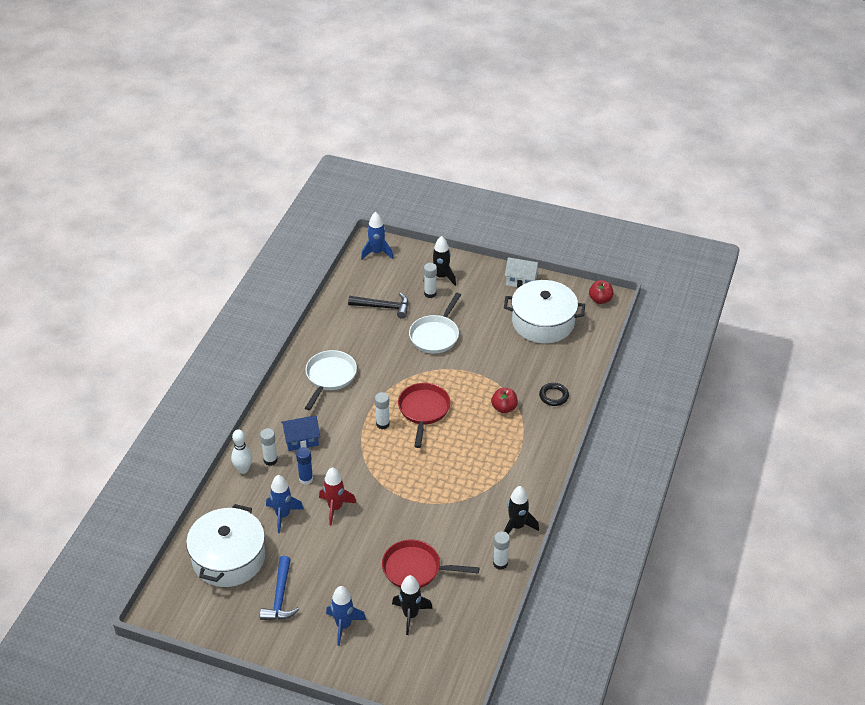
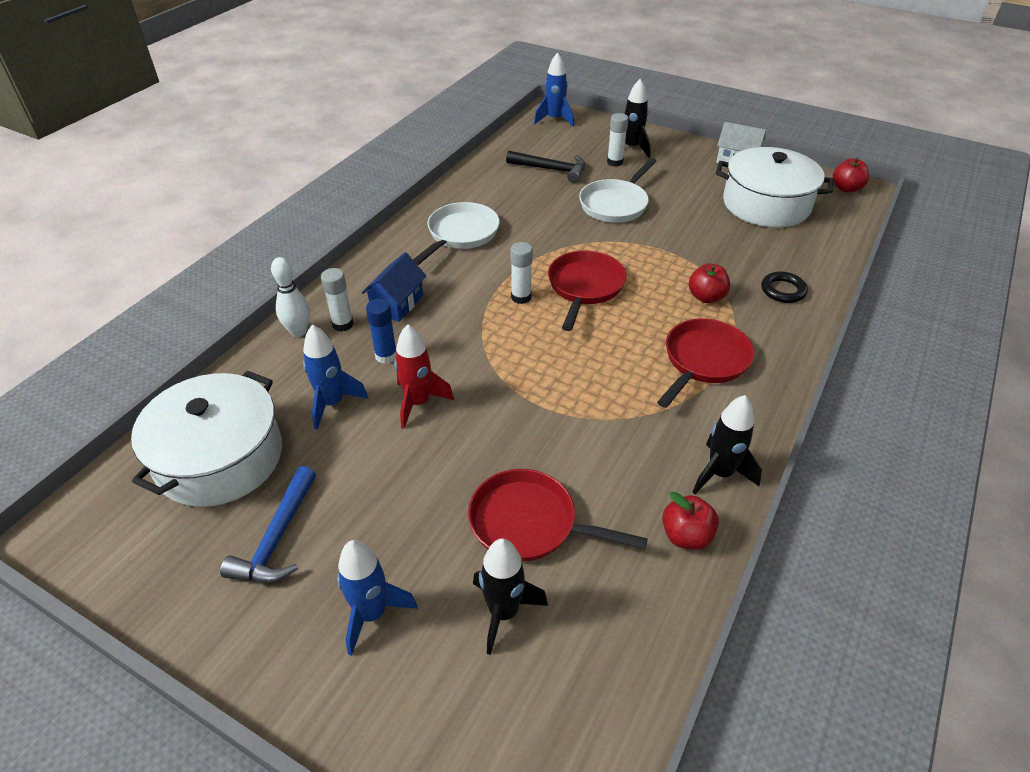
camera: 10 degrees right, 0 degrees up
(301, 440) = (397, 304): blue house -> blue house turned 60 degrees counterclockwise
(500, 563) = (686, 536): white glue stick -> red apple
(504, 456) = (704, 361): none -> red pan

